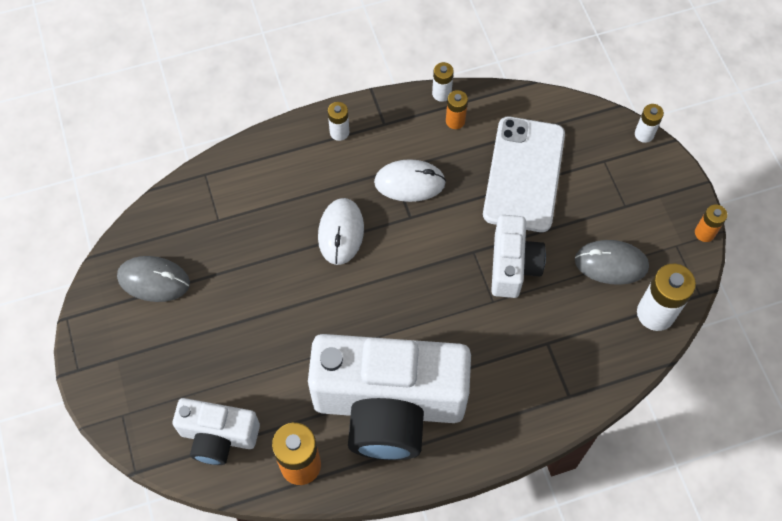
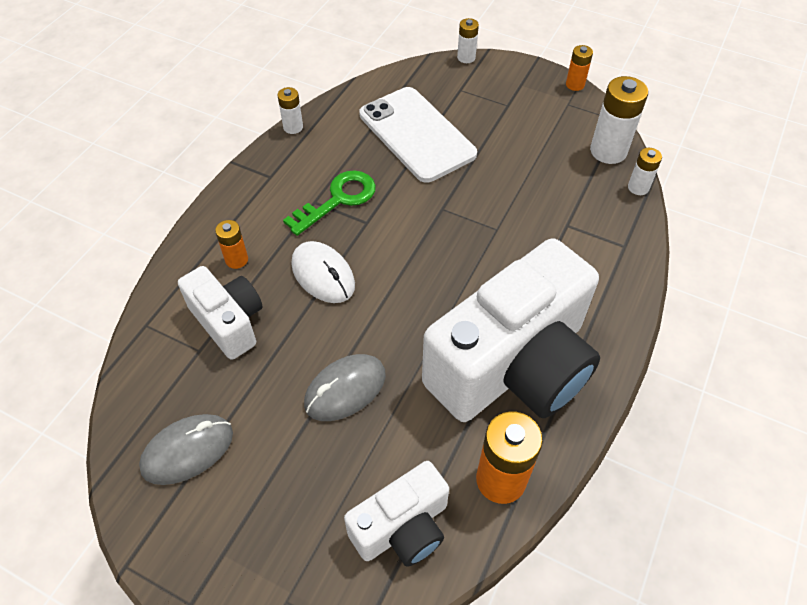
camera: 45 degrees left, 10 degrees down
(339, 132) = (238, 207): white battery -> white battery (638, 187)
(409, 182) = (338, 200): white mouse -> green key
(455, 121) = (325, 137): orange battery -> orange battery (236, 260)
(513, 265) = (481, 195): white camera -> white camera (228, 322)
(611, 264) = (543, 144): grey mouse -> grey mouse (345, 389)

